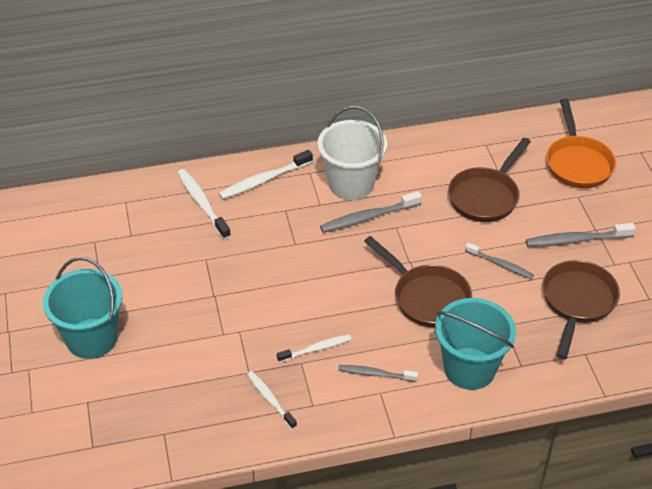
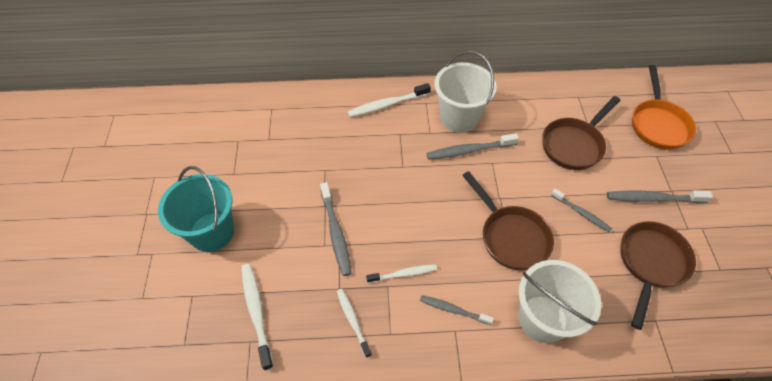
camera: 10 degrees right, 10 degrees up
(202, 203) = (332, 119): white toothbrush -> white toothbrush (256, 312)
(233, 320) = (336, 233): none -> grey toothbrush
(469, 368) = (542, 318): turquoise bucket -> white bucket

